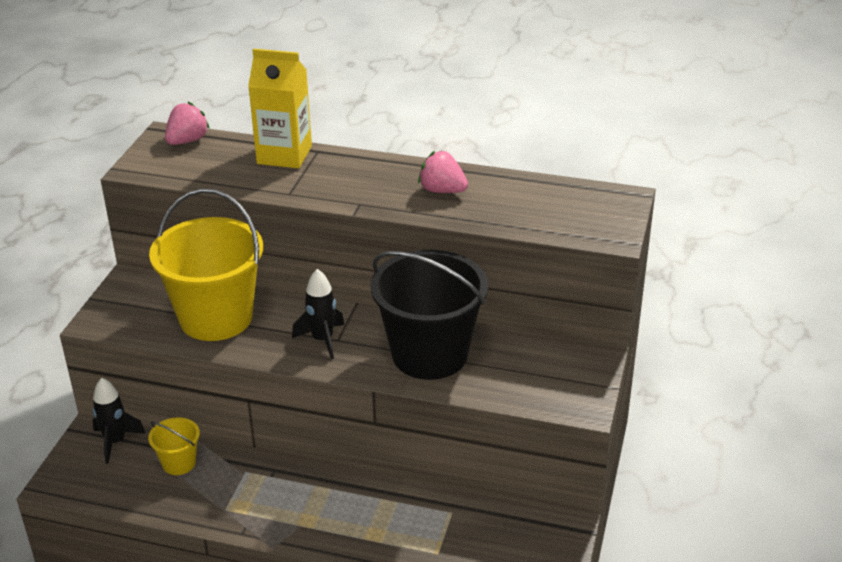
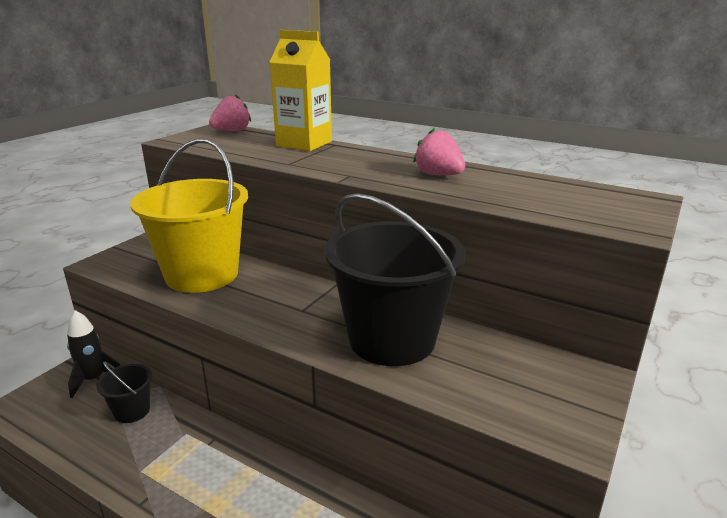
camera: 15 degrees right, 10 degrees down
(179, 463) = (132, 411): yellow bucket -> black bucket
(322, 340) = (287, 307): black rocket -> none

